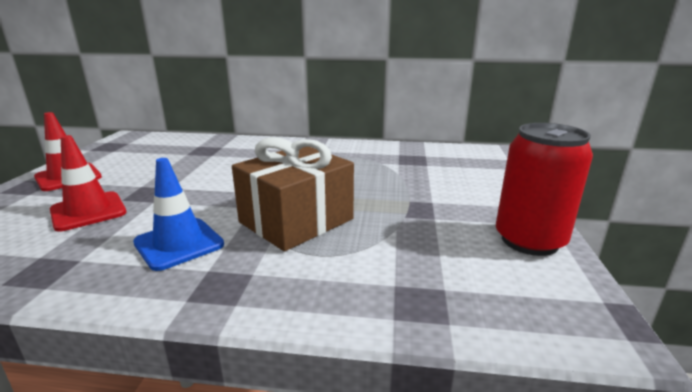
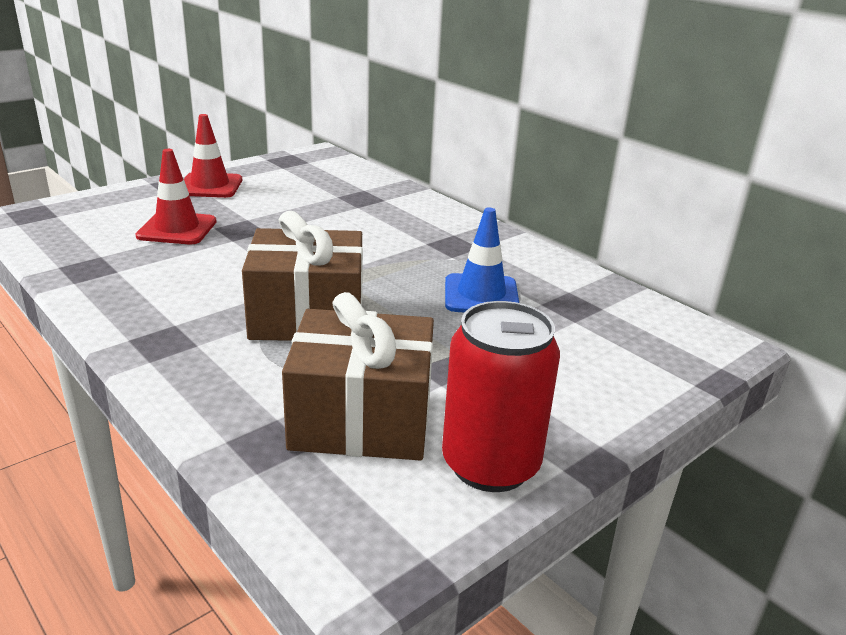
camera: 40 degrees right, 5 degrees up
(179, 244) = (190, 291): blue traffic cone -> blue traffic cone (481, 295)
(437, 256) = (361, 419): none -> brown gift

